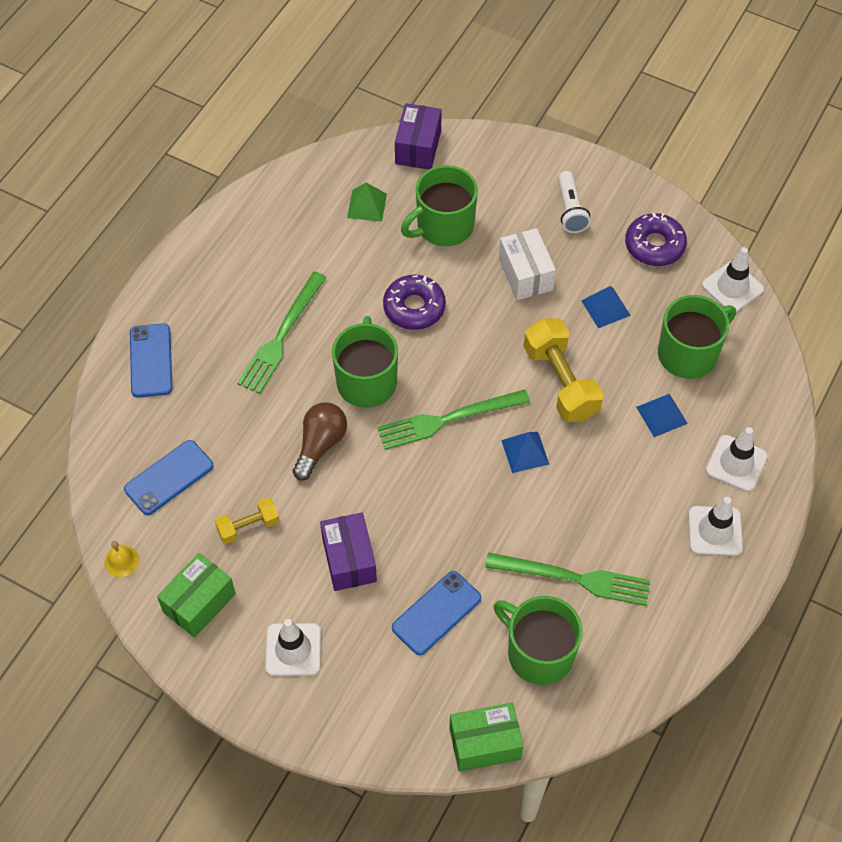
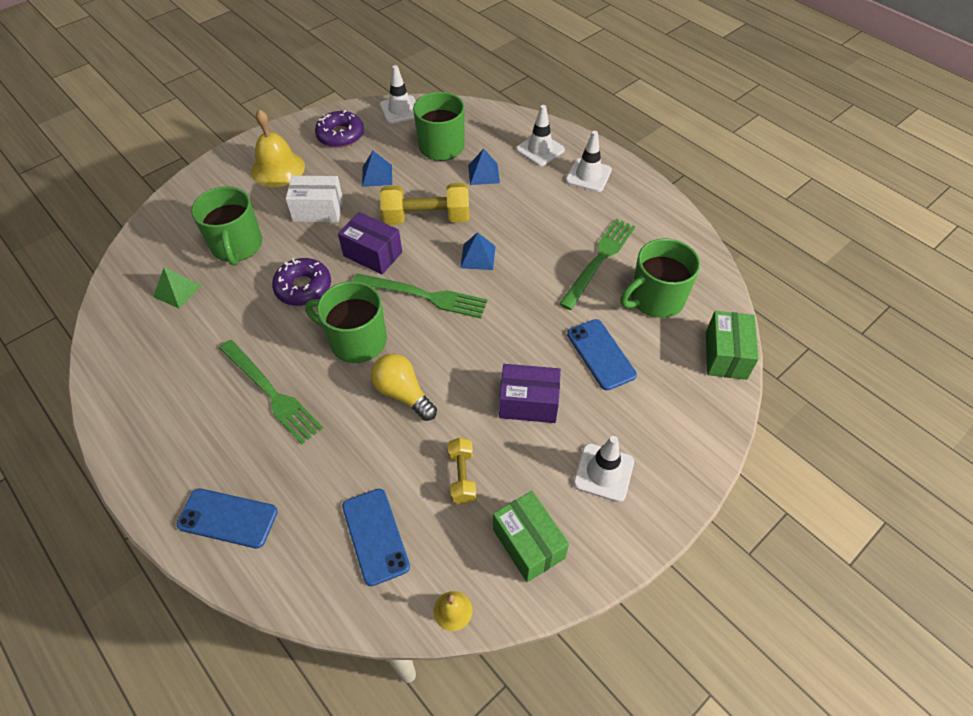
camera: 70 degrees left, 5 degrees down
(320, 445) = (403, 394): brown light bulb -> yellow light bulb
(418, 147) = (146, 240): purple box -> purple box (373, 254)
(448, 419) = (424, 296): green fork -> green fork turned 75 degrees counterclockwise
(570, 210) = (278, 169): white flashlight -> yellow bell

